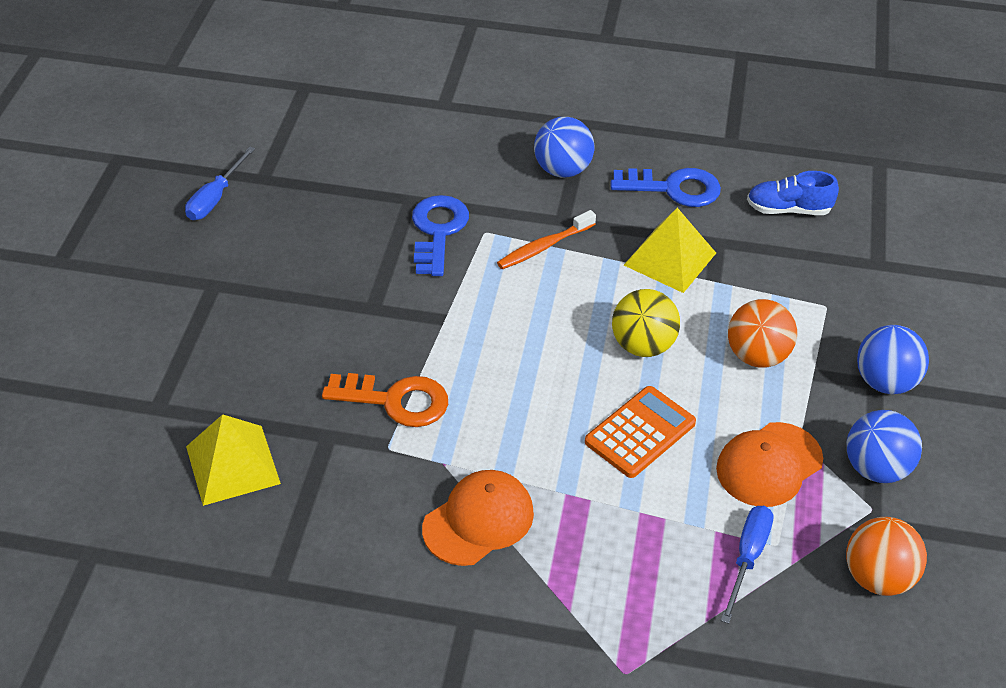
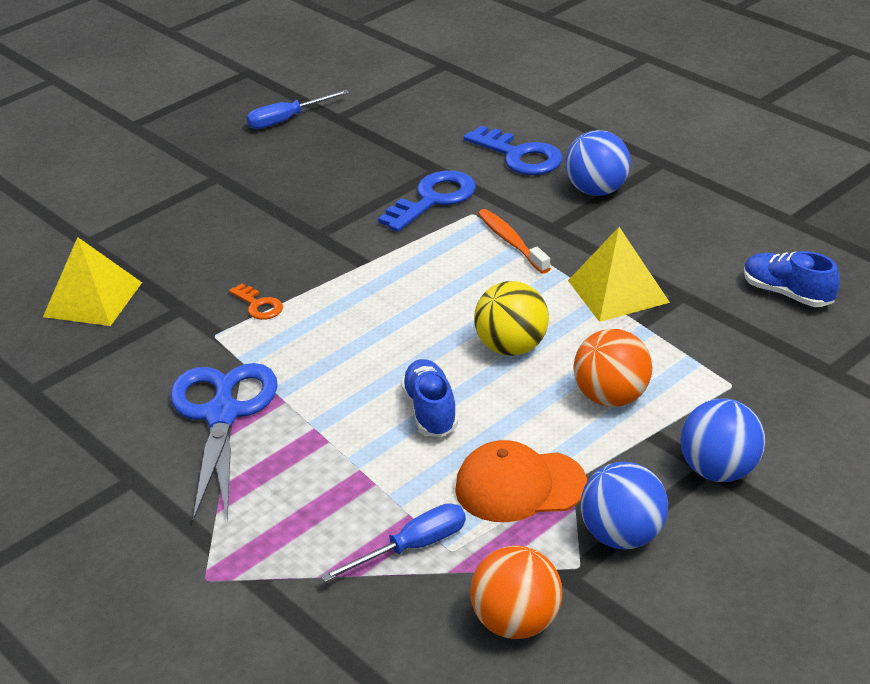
camera: 40 degrees right, 10 degrees down
(396, 401) = (259, 305): orange key -> orange key, size x0.54
(478, 520) = (222, 415): orange cap -> blue scissors
(544, 247) = (511, 242): orange toothbrush -> orange toothbrush turned 60 degrees clockwise
(640, 433) = (431, 411): orange calculator -> blue shoe
(674, 188) = (688, 238): blue key -> blue key (519, 156)

